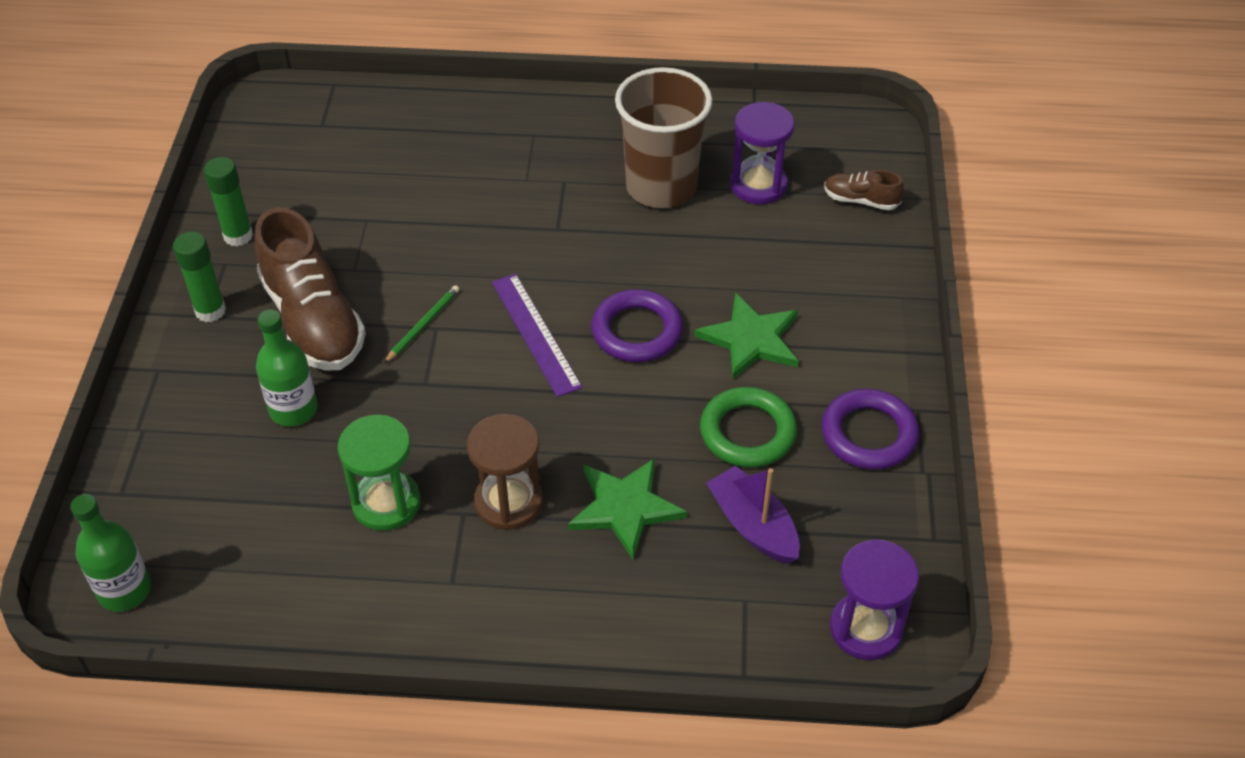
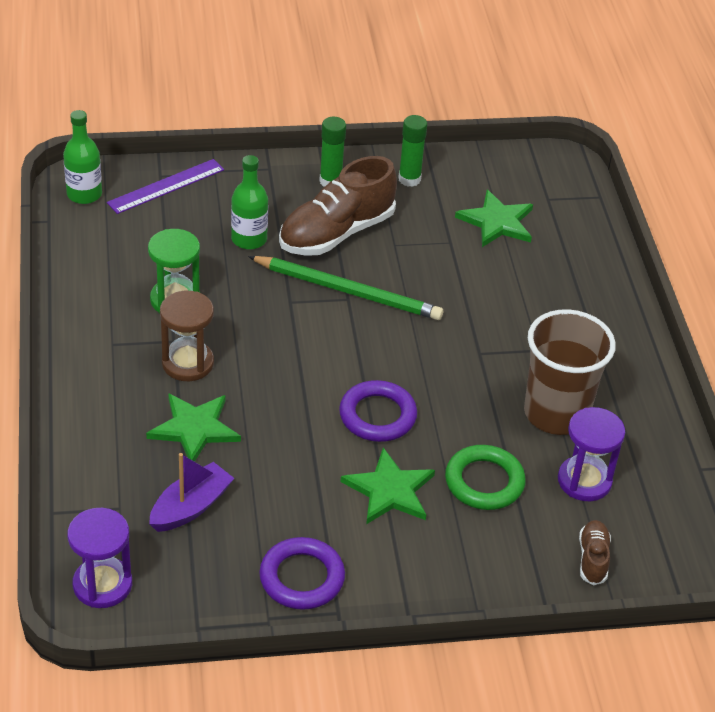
camera: 75 degrees right, 5 degrees down
(345, 174) = (497, 222): none -> green star
(423, 325) = (348, 291): green pencil -> green pencil, size x2.17
(535, 334) = (357, 355): purple ruler -> purple ruler (166, 186)
(747, 432) = (285, 496): green ring -> green ring (484, 482)

